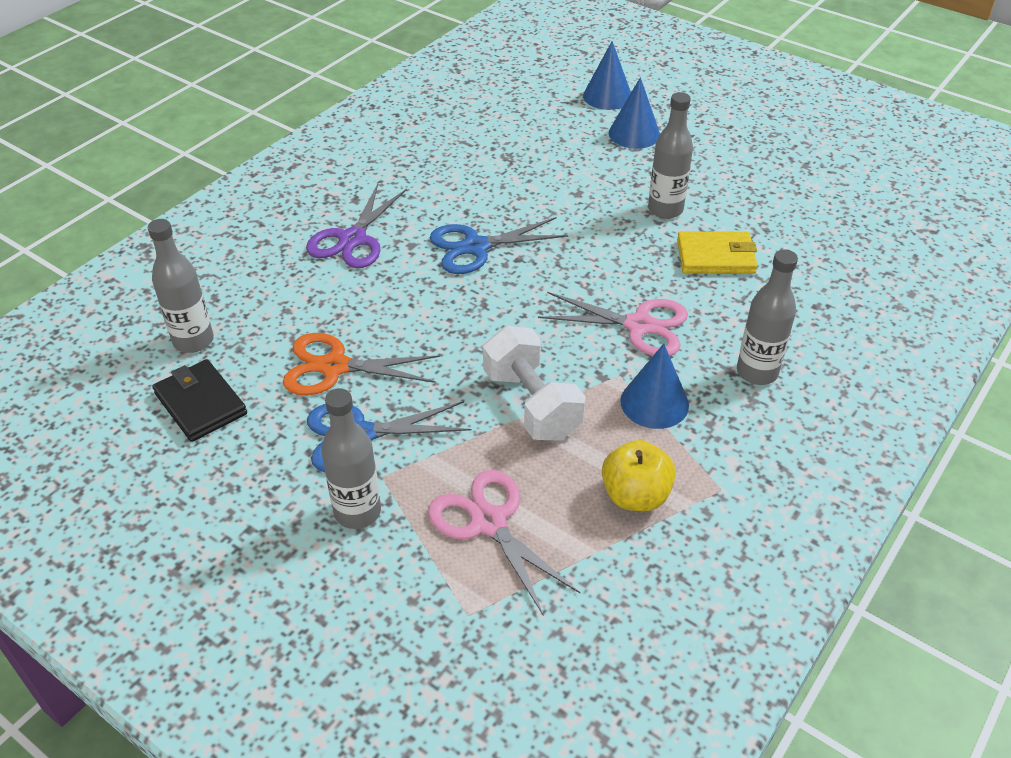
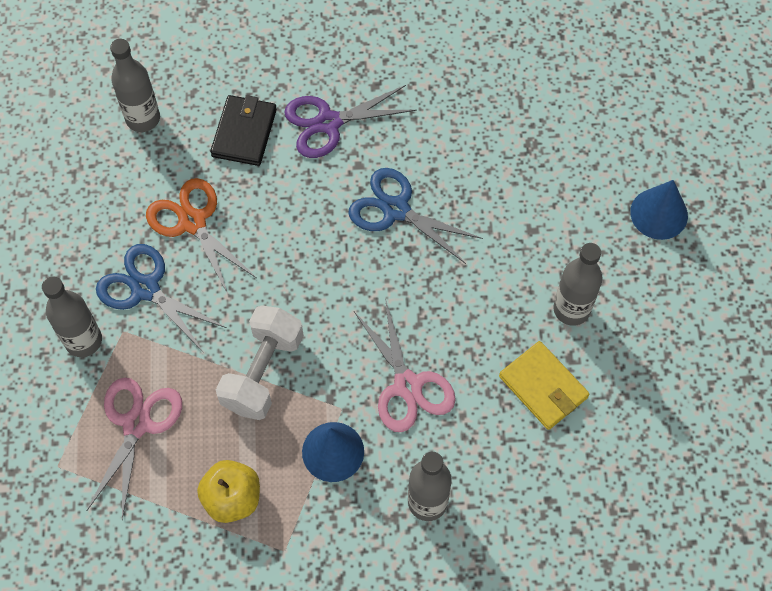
camera: 50 degrees right, 20 degrees up
(200, 404) = (94, 174): black wallet -> black wallet (244, 133)
(607, 96) = (696, 153): blue cone -> none

